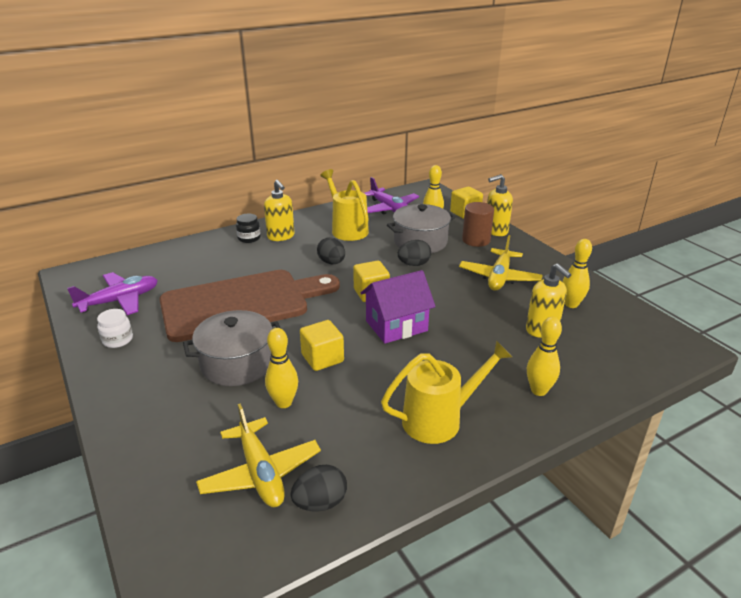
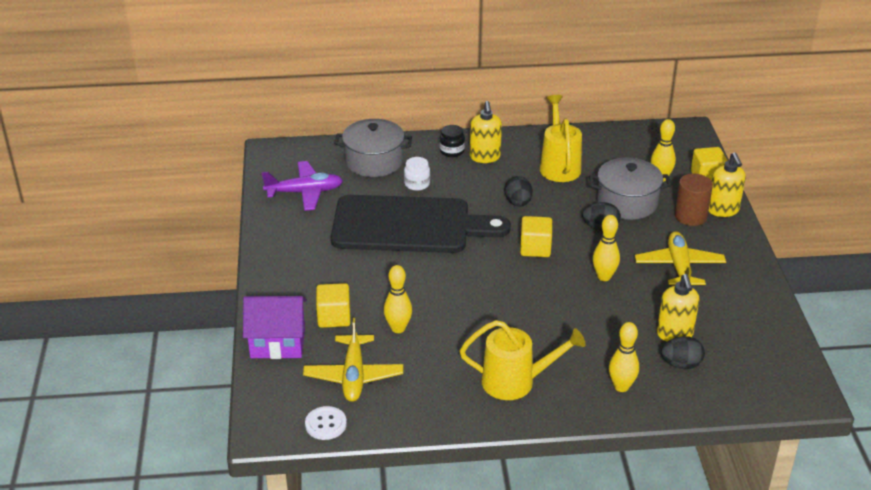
camera: 25 degrees right, 5 degrees up
(118, 340) = (290, 232): white jar -> white jar (417, 184)
(237, 363) = (377, 283): grey pot -> grey pot (374, 161)
(241, 304) = (408, 225): brown cutting board -> black cutting board
(255, 550) = (326, 424): none -> white button
(320, 503) = (385, 410): black egg -> black egg (681, 364)
(322, 358) = (451, 300): yellow cube -> yellow cube (334, 317)
(389, 209) = (623, 150): purple plane -> none
(396, 326) = (536, 289): purple house -> purple house (278, 343)
(495, 231) = (723, 210): yellow soap dispenser -> yellow soap dispenser turned 105 degrees counterclockwise
(499, 277) = (679, 267): yellow plane -> yellow plane turned 135 degrees clockwise
(571, 304) = (729, 318): yellow bowling pin -> yellow bowling pin (604, 277)

